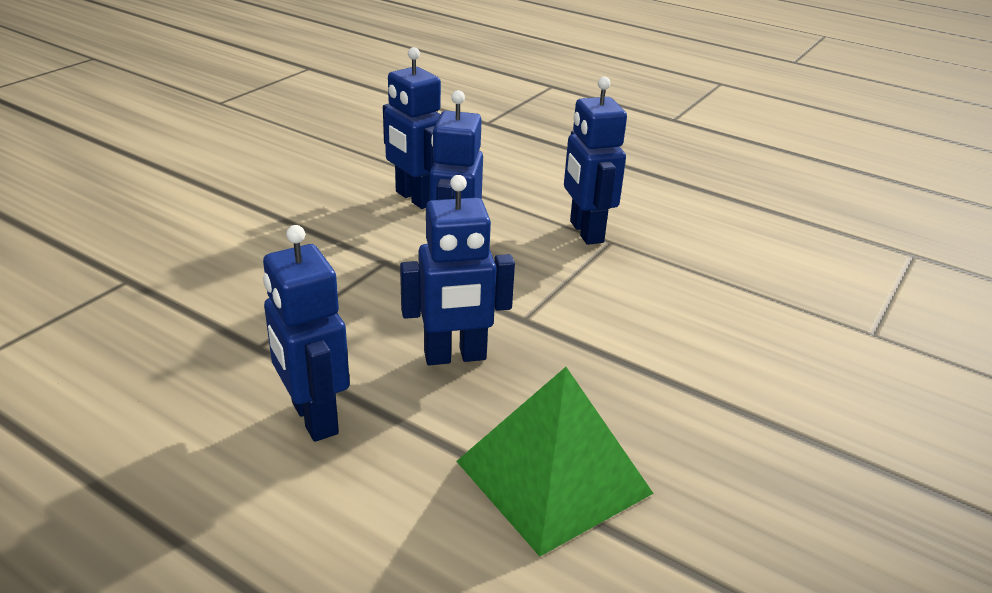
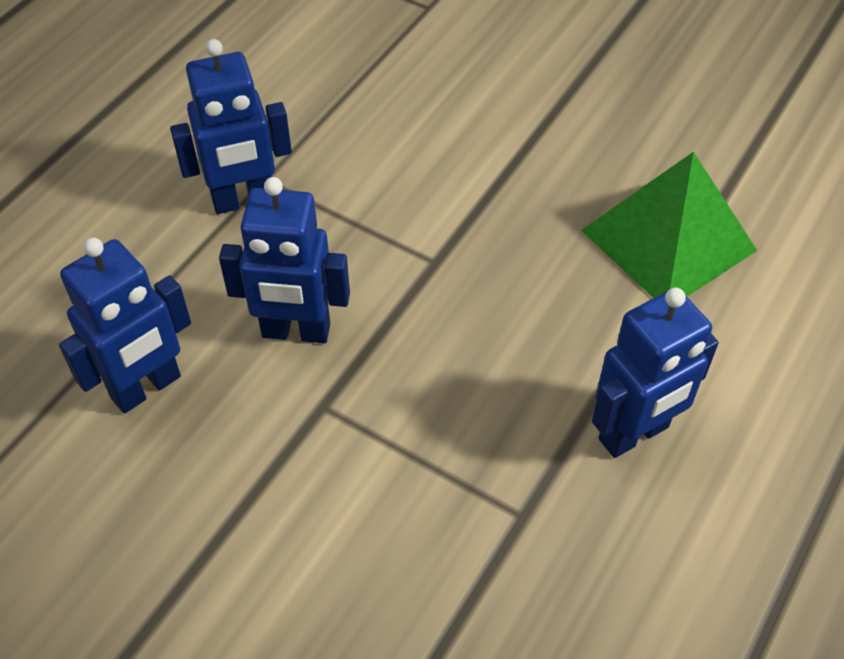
camera: 90 degrees left, 20 degrees up
(455, 356) = (512, 319): blue robot -> none

